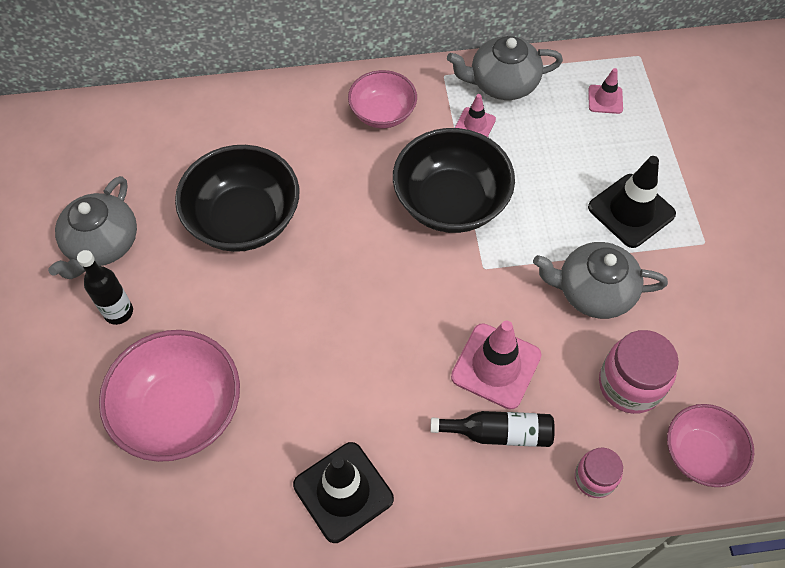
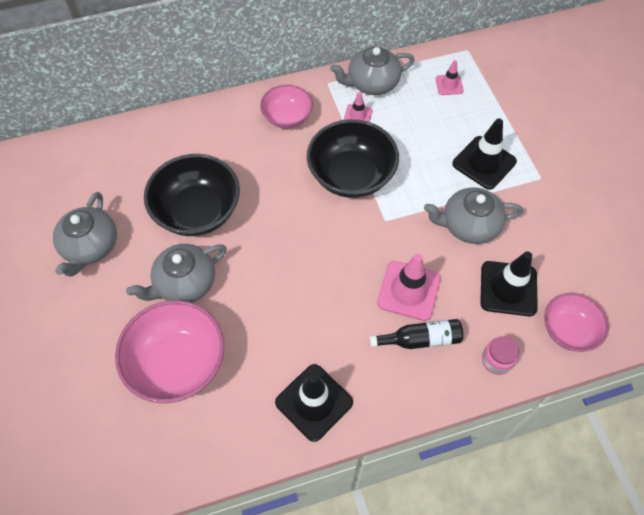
camera: 10 degrees left, 0 degrees up
(118, 312) = (114, 296): black bottle -> none
(209, 310) = (184, 283): none -> grey teapot
(630, 385) = (508, 288): pink jar -> black traffic cone

